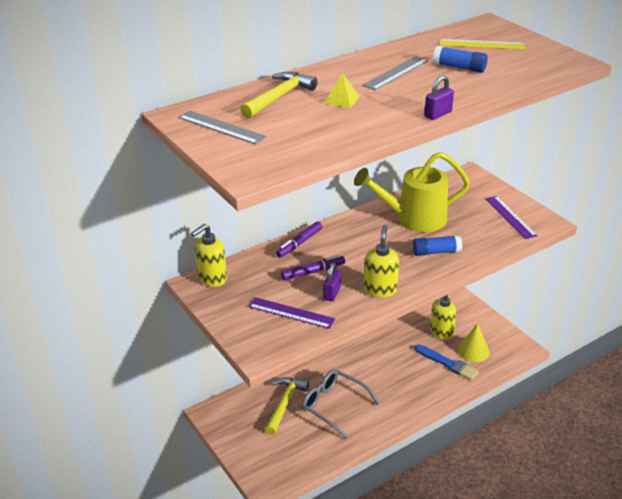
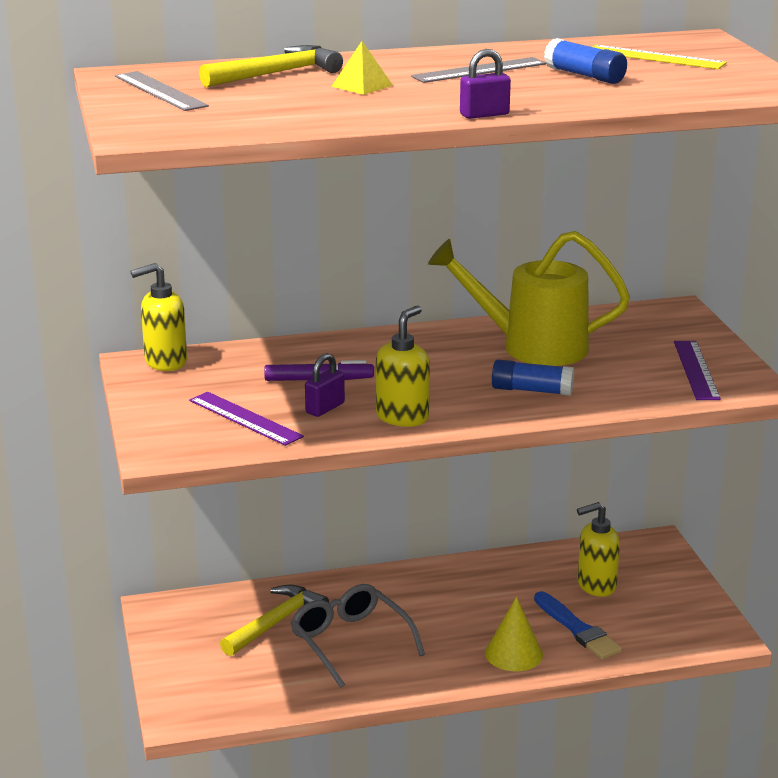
camera: 20 degrees right, 10 degrees down
(299, 243) = (327, 345): purple marker -> none
(473, 351) = (634, 622): yellow cone -> yellow cone (514, 654)

